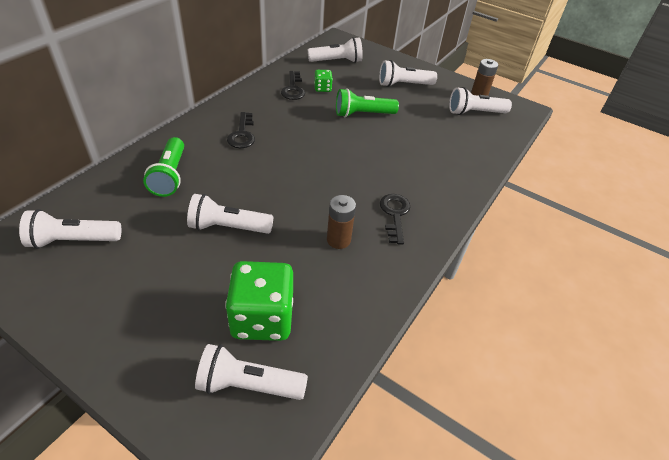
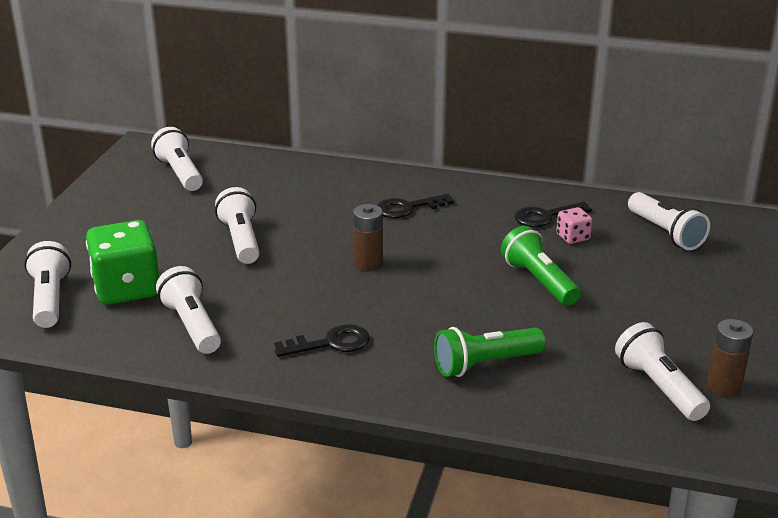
camera: 75 degrees right, 15 degrees down
(170, 176) = (299, 189): green flashlight -> green flashlight (485, 364)
(322, 88) = (573, 237): green dice -> pink dice
(338, 240) = (260, 310): brown battery -> brown battery (368, 263)
(403, 85) = (667, 303): white flashlight -> white flashlight (192, 326)

